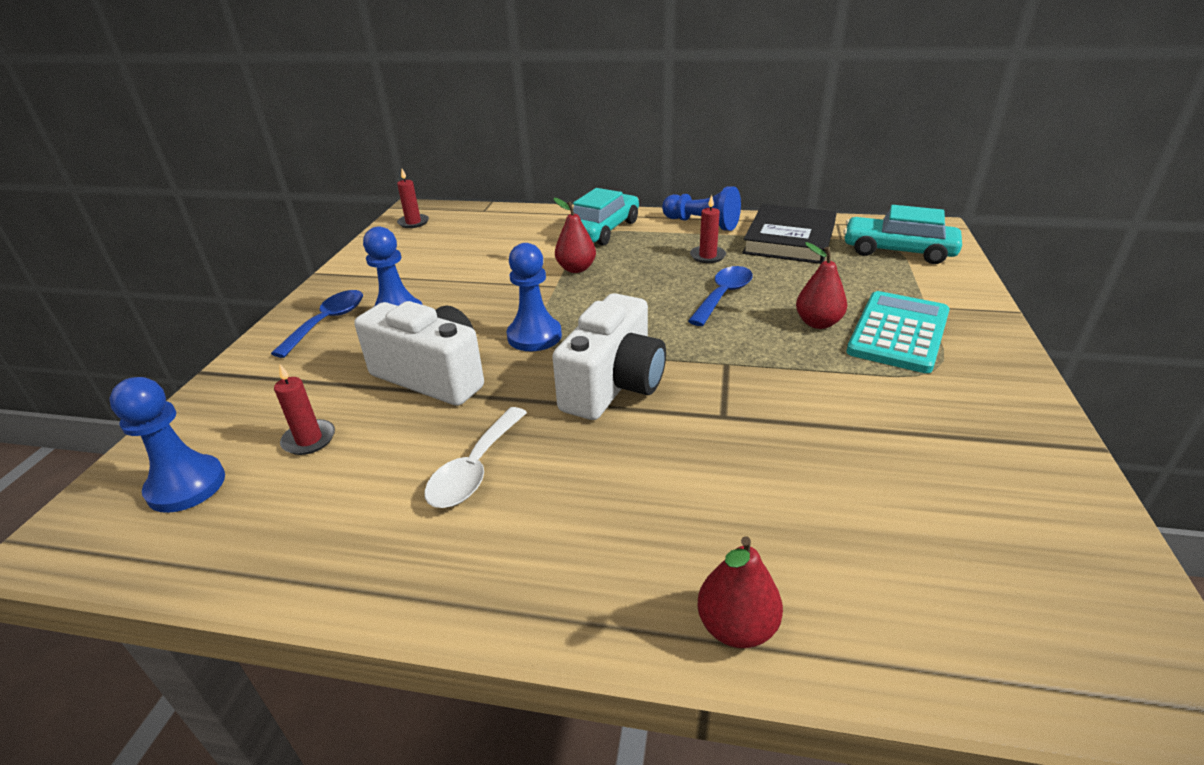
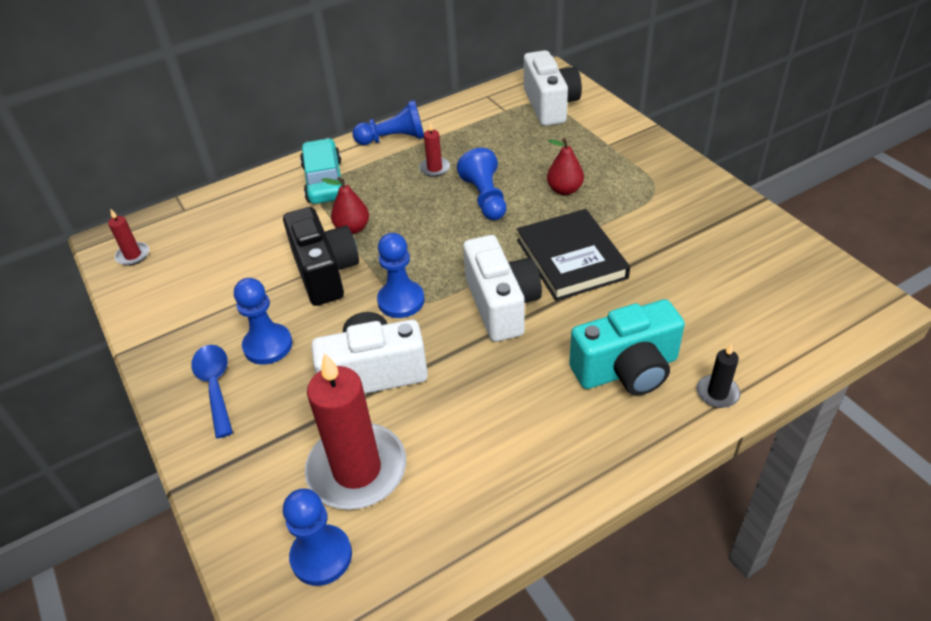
camera: 40 degrees left, 10 degrees up
(309, 439) = (357, 470): red candle -> red candle, size x2.28
(475, 469) = (494, 411): white spoon -> none
(510, 288) = (325, 272): none -> black camera
(657, 522) = (627, 370): none -> turquoise camera
(723, 295) = (485, 198): blue spoon -> blue pawn
(736, 627) = (717, 393): red pear -> black candle
(789, 239) = (472, 126): black book -> black book (571, 259)
(898, 251) = (550, 105): turquoise car -> white camera
(898, 332) = (613, 173): turquoise calculator -> none

